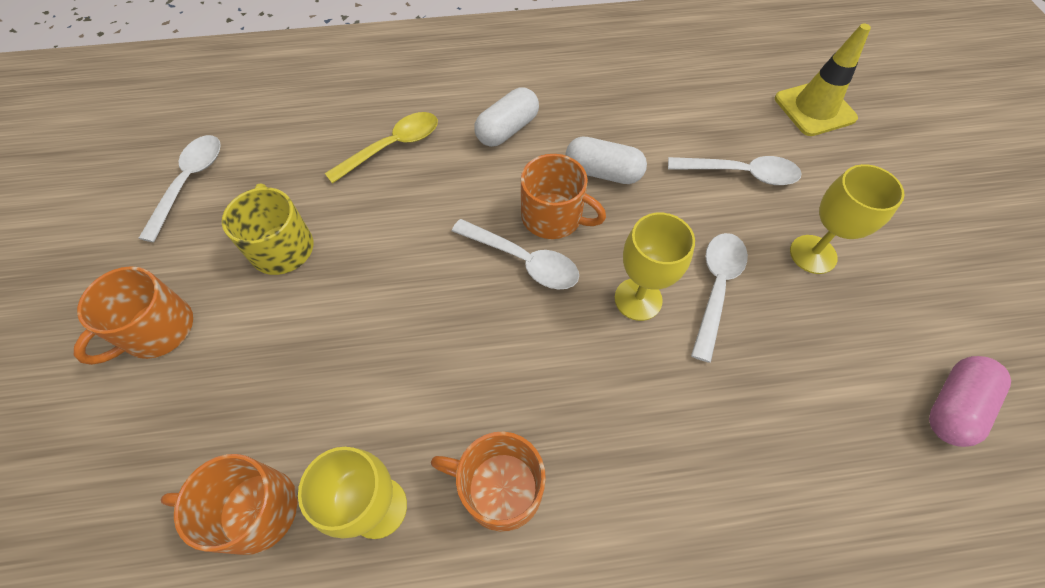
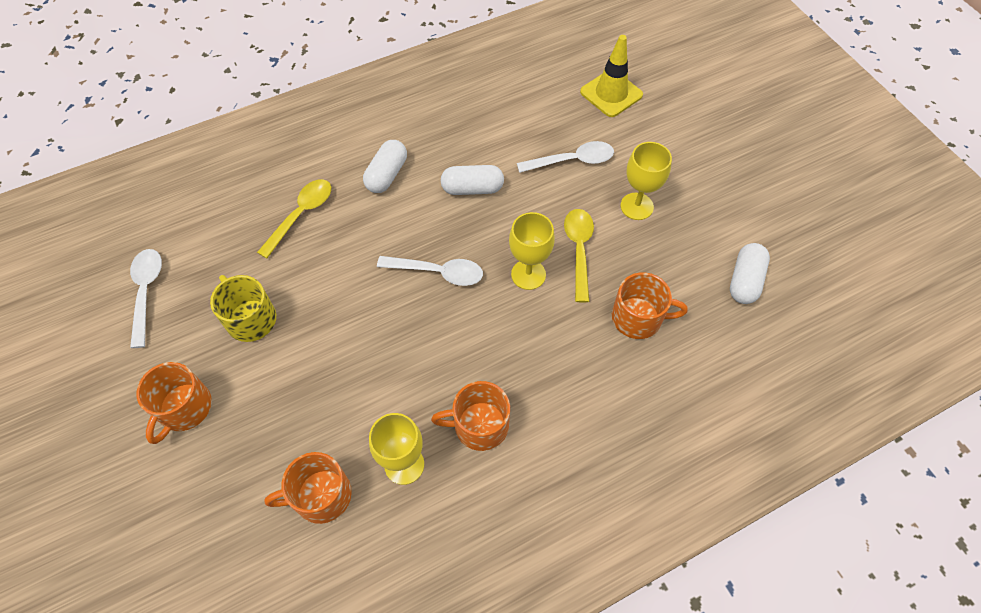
camera: 20 degrees left, 0 degrees up
(553, 217) = (447, 233): orange mug -> orange mug (638, 318)
(716, 288) = (579, 250): white spoon -> yellow spoon
(953, 407) = (745, 281): pink capsule -> white capsule

